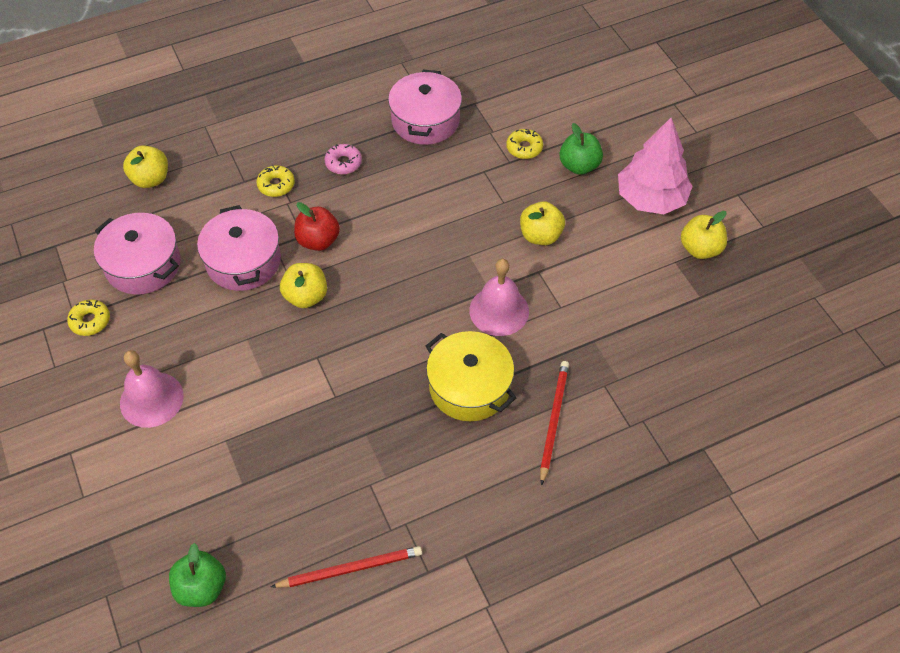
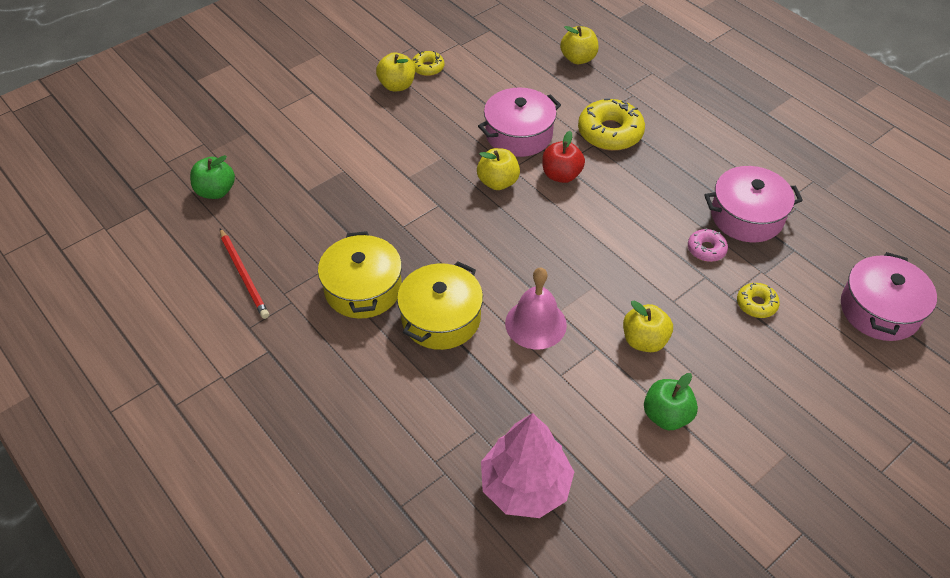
camera: 75 degrees right, 5 degrees down
(143, 265) = (491, 79): pink pot -> pink pot (879, 310)
(151, 399) = (368, 119): pink bell -> none
(276, 185) = (610, 133): yellow donut -> yellow donut, size x1.87
(343, 163) = (659, 170): pink donut -> pink donut (706, 249)
(409, 450) = (363, 288): none -> yellow pot
(553, 420) = (423, 393): red pencil -> none
(579, 166) = (758, 358): green apple -> green apple (666, 415)
(651, 198) = (747, 436): pink tree -> pink tree (525, 486)
(700, 249) = (696, 499): yellow apple -> yellow apple (397, 85)

